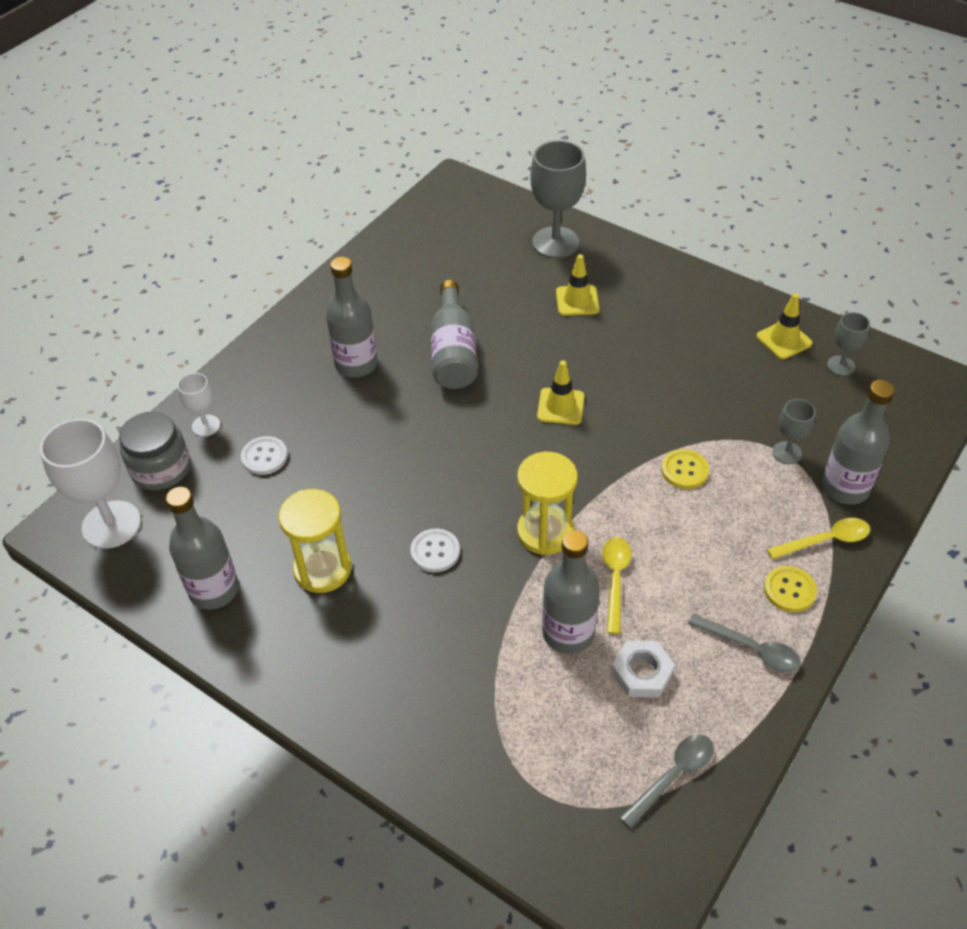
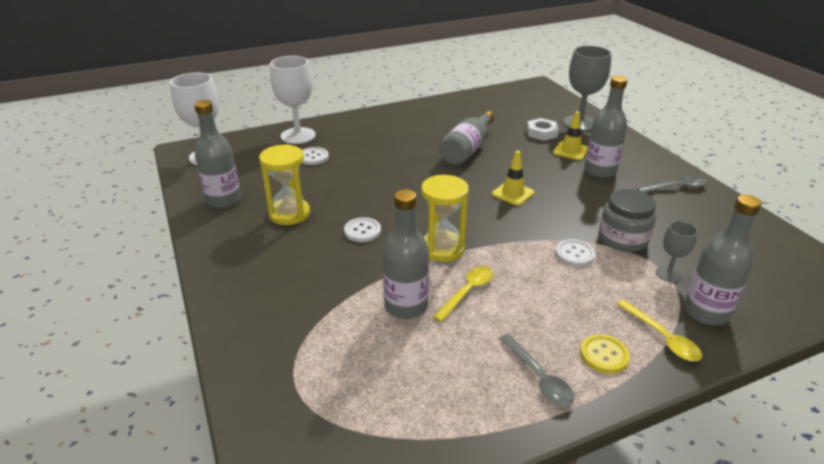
camera: 30 degrees right, 15 degrees down
(161, 469) = (257, 144): grey jar -> grey jar (622, 239)
(206, 425) = (298, 136): white goblet -> white goblet, size x1.92
(356, 364) = (404, 137): grey bottle -> grey bottle (600, 171)
(642, 672) = (437, 352): white nut -> white nut (541, 133)
(673, 776) = (401, 428): grey spoon -> grey spoon (676, 187)
(684, 470) = (574, 254): yellow button -> white button
(784, 340) = (715, 213): yellow traffic cone -> none
(825, 540) = (662, 337): yellow spoon -> yellow spoon turned 45 degrees clockwise
(841, 366) = (756, 242): grey goblet -> none

